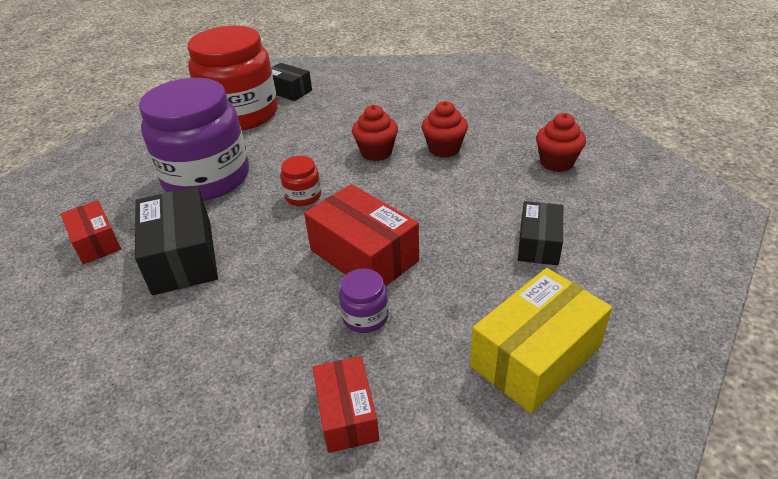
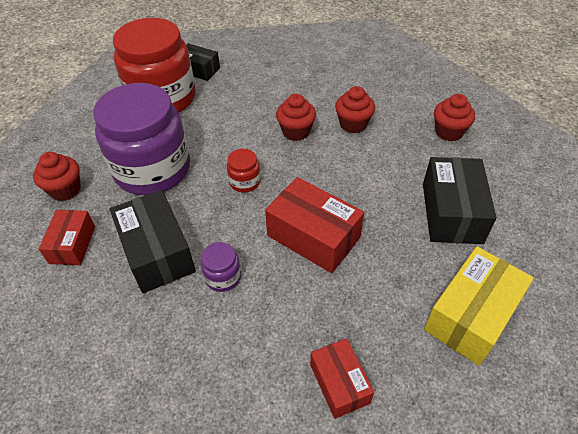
camera: 10 degrees left, 10 degrees up
(96, 242) = (72, 244): red box -> red box turned 45 degrees clockwise
(109, 191) = (65, 190): none -> red cupcake
(365, 317) = (330, 294): purple jar -> purple jar (223, 277)
(538, 244) = (451, 213): black box -> black box, size x1.63

